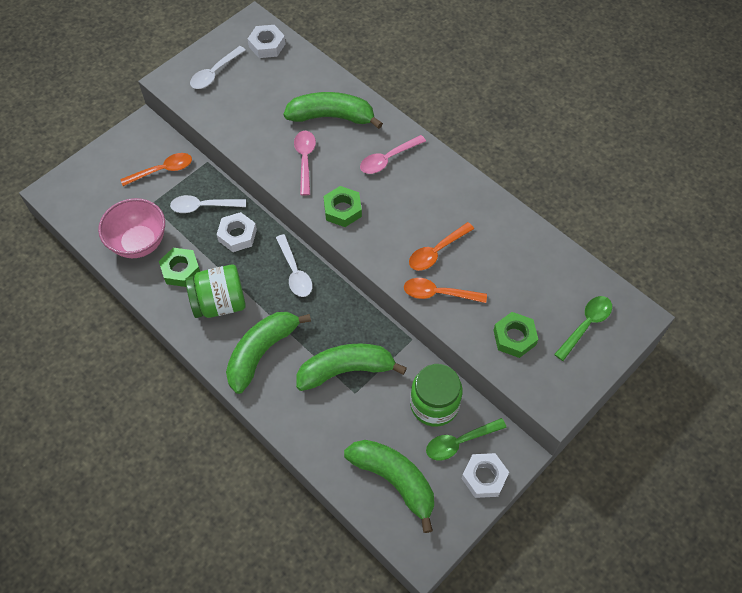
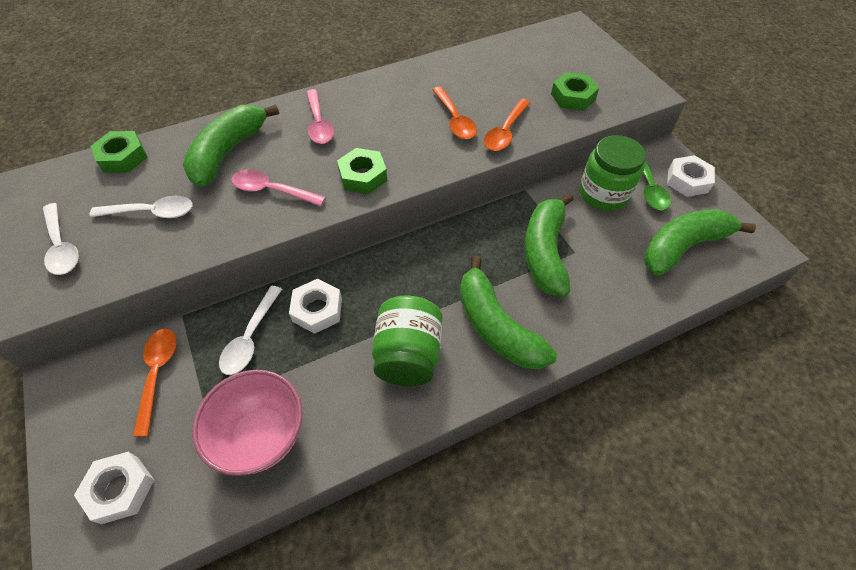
camera: 70 degrees left, 5 degrees down
(181, 270) = (336, 390): green nut -> green nut (123, 157)
(267, 45) = (69, 182): white nut -> white nut (120, 489)
(295, 272) = (400, 265): white spoon -> white spoon (152, 212)
(586, 325) = (573, 54): green spoon -> none

